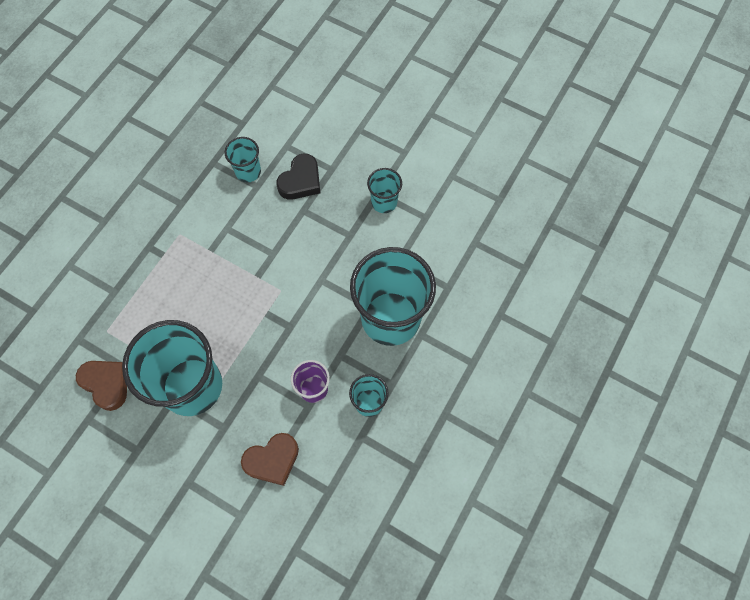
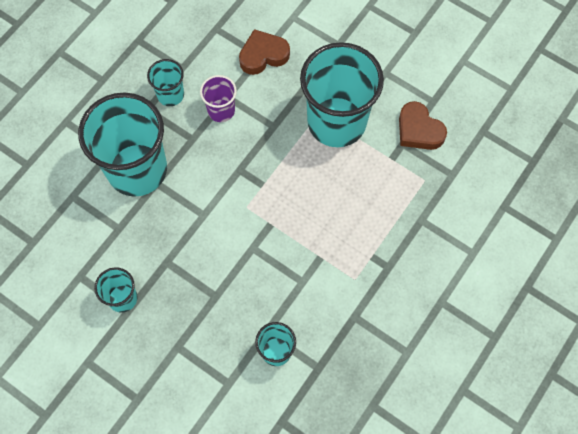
camera: 175 degrees left, 0 degrees up
(301, 181) = (215, 333): black heart -> none

